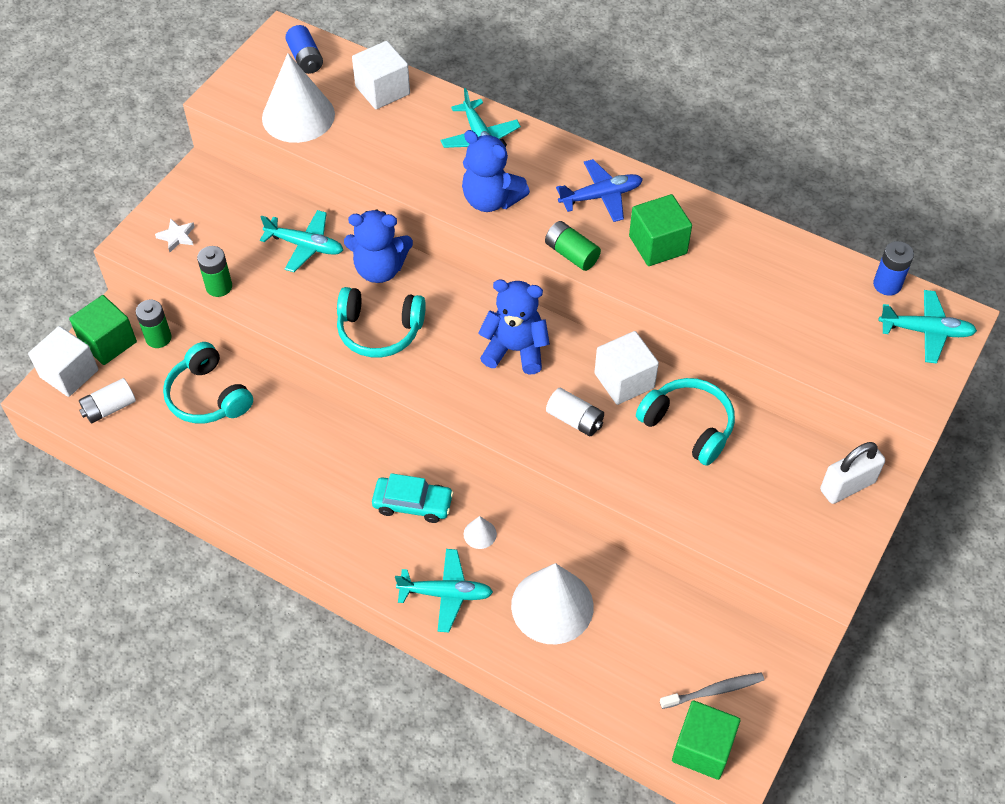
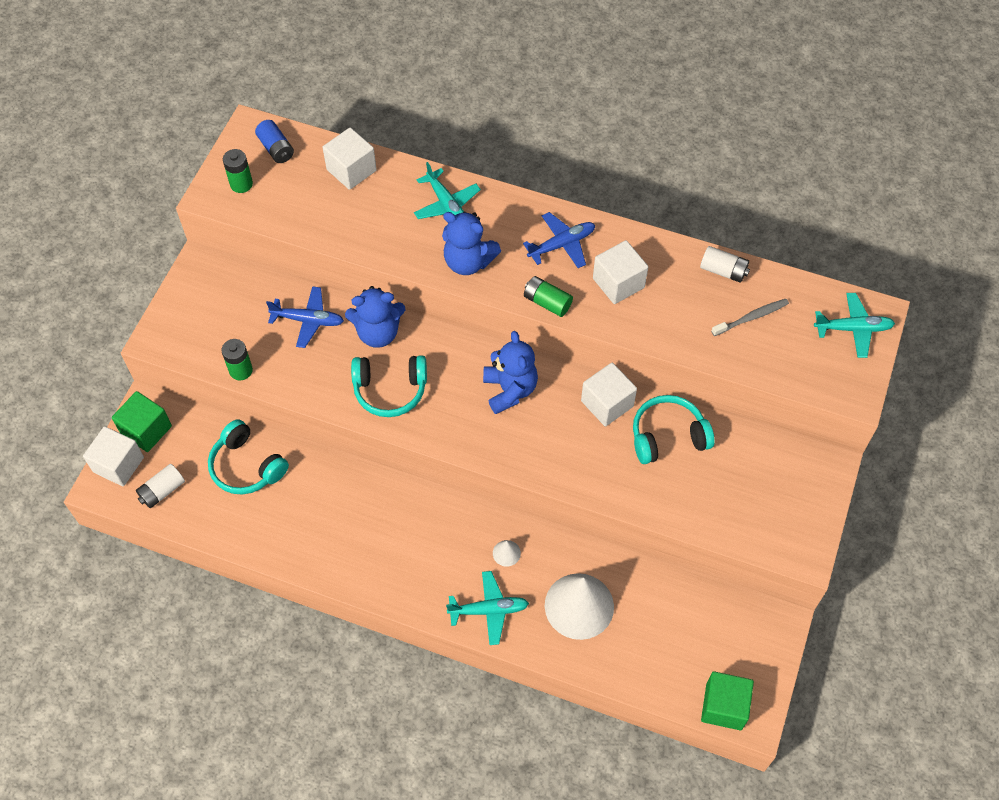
camera: 10 degrees left, 5 degrees up
(158, 338) = (190, 419): green battery -> green battery (241, 184)
(177, 237) = (192, 329): white star -> none
(298, 116) = (282, 205): white cone -> none
(305, 246) = (308, 320): turquoise plane -> blue plane
(413, 504) = (444, 535): turquoise car -> none
(515, 350) = (510, 390): blue teddy bear -> blue teddy bear turned 75 degrees clockwise
(575, 419) = (572, 445): white battery -> white battery (723, 271)
(658, 245) = (618, 283): green cube -> white cube
(688, 426) = (668, 436): turquoise headphones -> turquoise headphones turned 45 degrees counterclockwise
(714, 691) = (724, 656): grey toothbrush -> grey toothbrush (751, 317)
(847, 486) = (806, 468): white padlock -> none
(887, 284) = (814, 291): blue battery -> none

